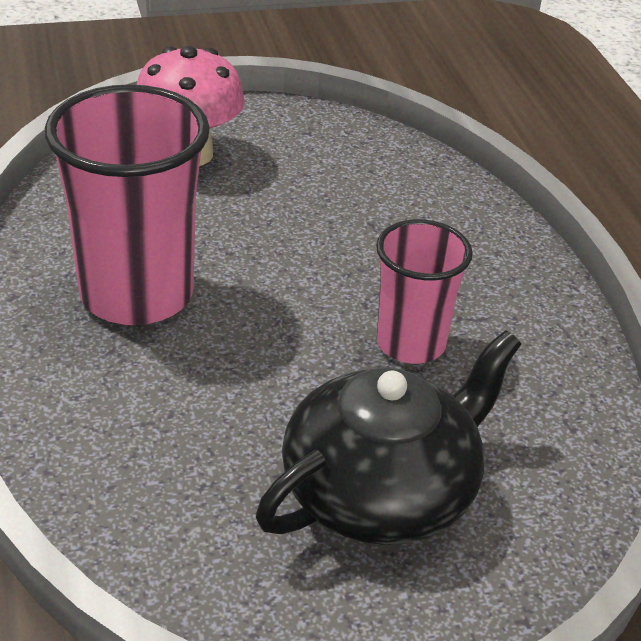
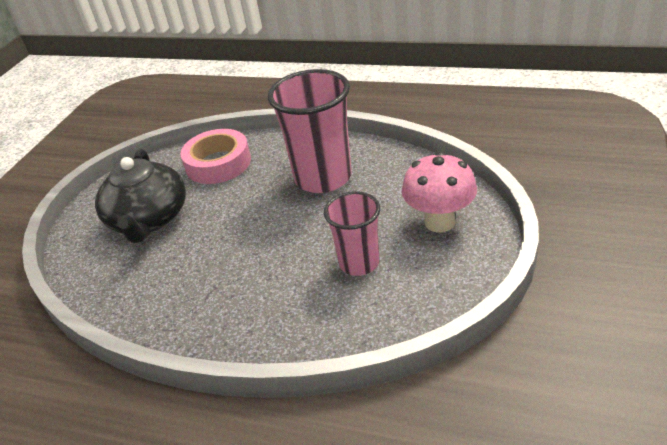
camera: 130 degrees right, 0 degrees up
(152, 470) = (218, 163): none -> pink tape
(410, 344) = (214, 259): pink cup -> pink cup (359, 263)

